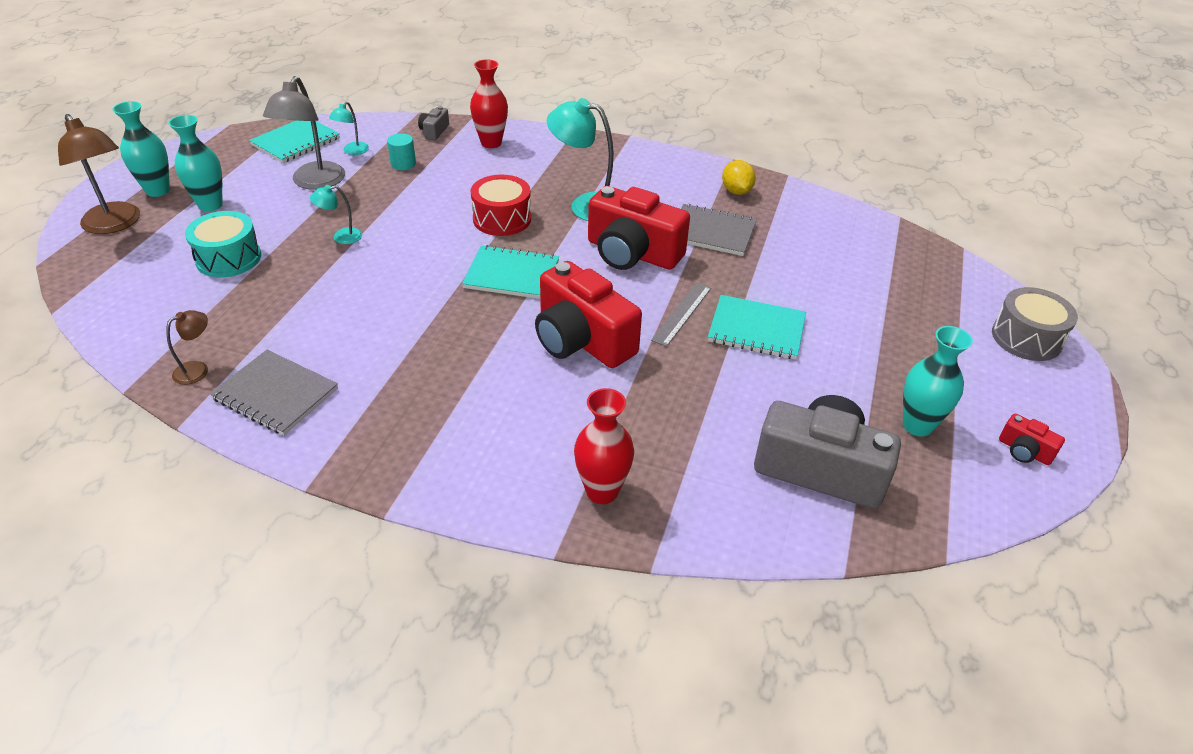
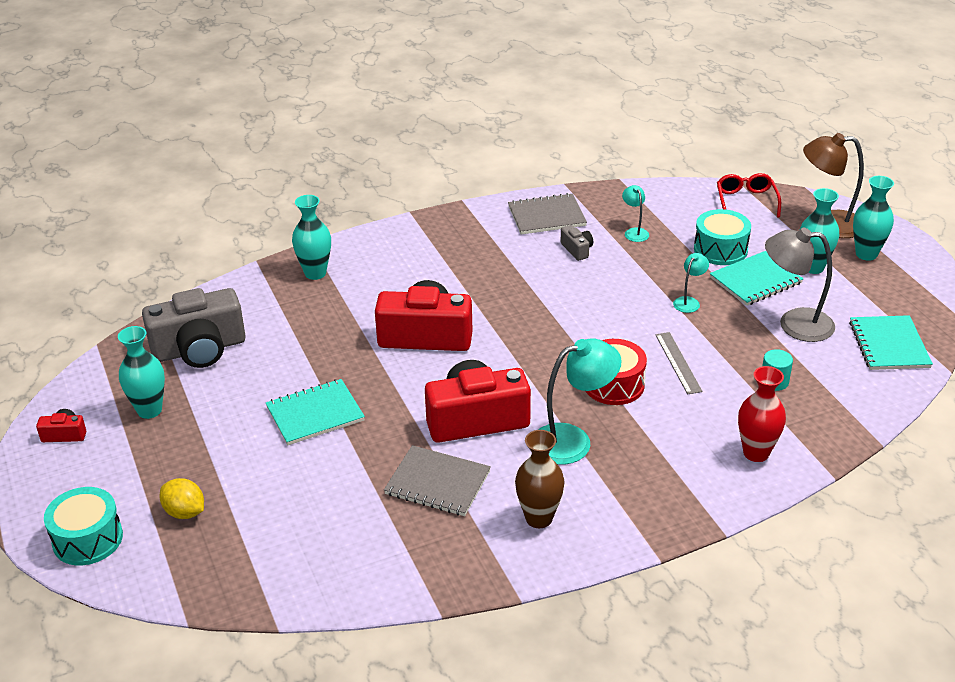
camera: 140 degrees right, 5 degrees down
(106, 284) = (746, 201): none -> red glasses
(198, 369) = (606, 202): brown lamp -> none
(314, 182) = (794, 324): grey lamp -> grey lamp turned 45 degrees counterclockwise
(352, 151) = (833, 366): turquoise lamp -> turquoise lamp (634, 232)
(434, 131) = (823, 431): grey camera -> grey camera (577, 250)
(511, 275) = (535, 348): turquoise notebook -> turquoise notebook (755, 280)
(602, 491) = (315, 273): red vase -> turquoise vase
(671, 182) = (539, 518): none -> brown vase
(681, 313) = (381, 393): grey ruler -> grey ruler (678, 362)
(712, 232) = (437, 483): grey notebook -> grey notebook turned 45 degrees clockwise
(736, 191) = (468, 550): yellow lemon -> yellow lemon (185, 512)
(1026, 338) = (87, 539): grey drum -> turquoise drum

